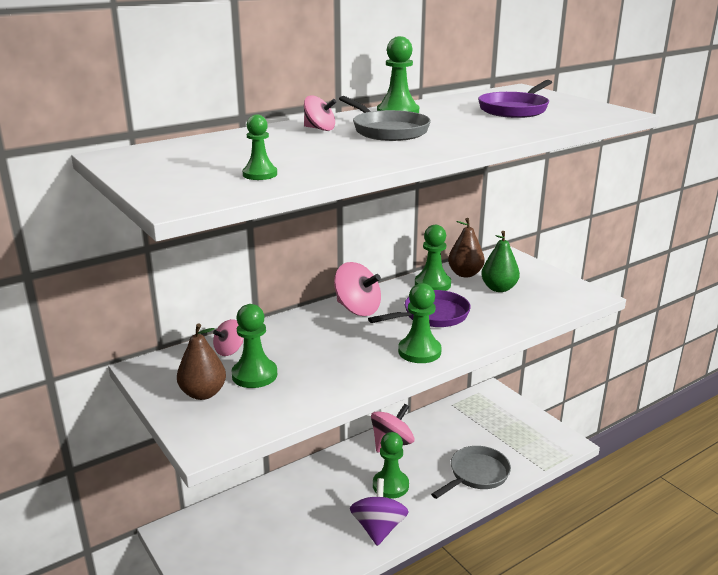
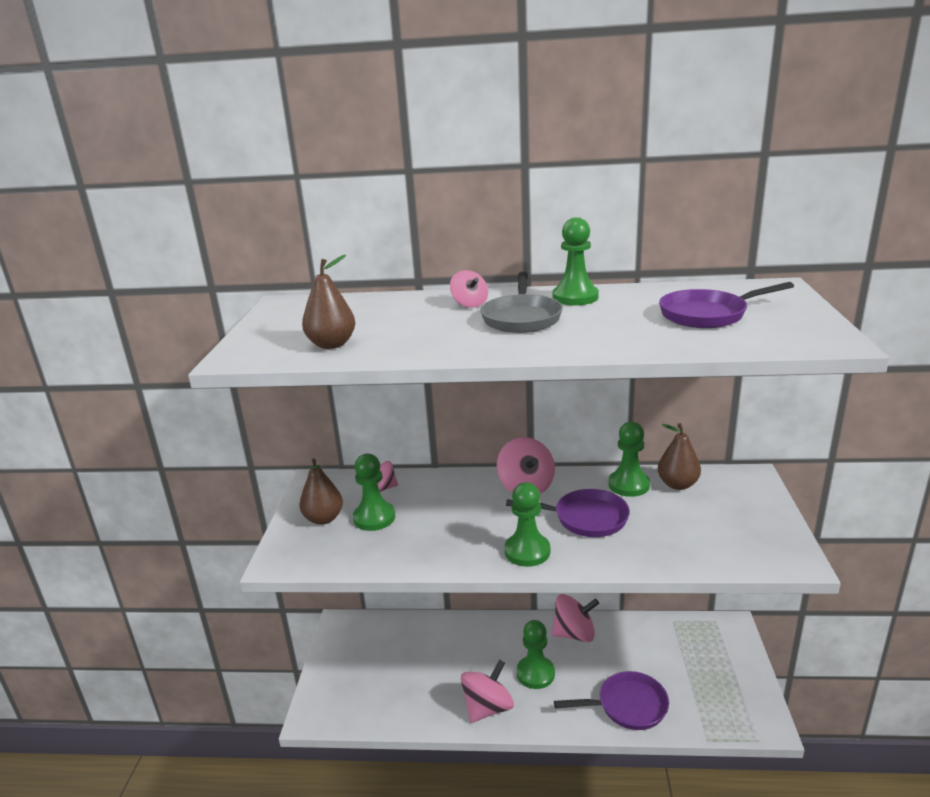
camera: 40 degrees right, 0 degrees up
(260, 174) = (332, 344): green pawn -> brown pear
(378, 528) = (488, 708): purple spinning top -> pink spinning top
(476, 474) = (627, 706): grey pan -> purple pan
(499, 288) = (694, 513): green pear -> none

